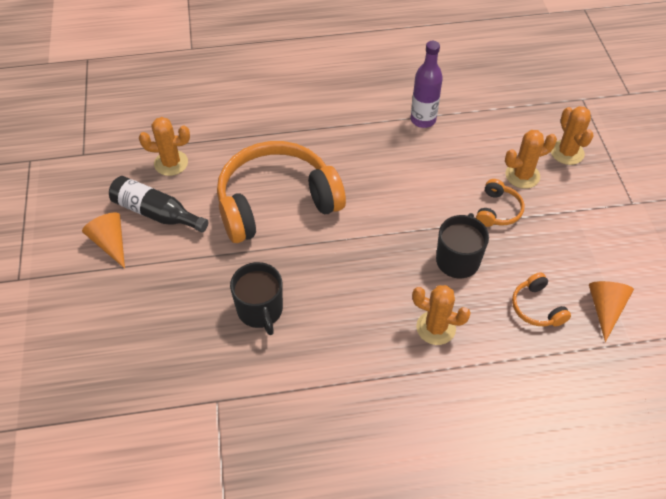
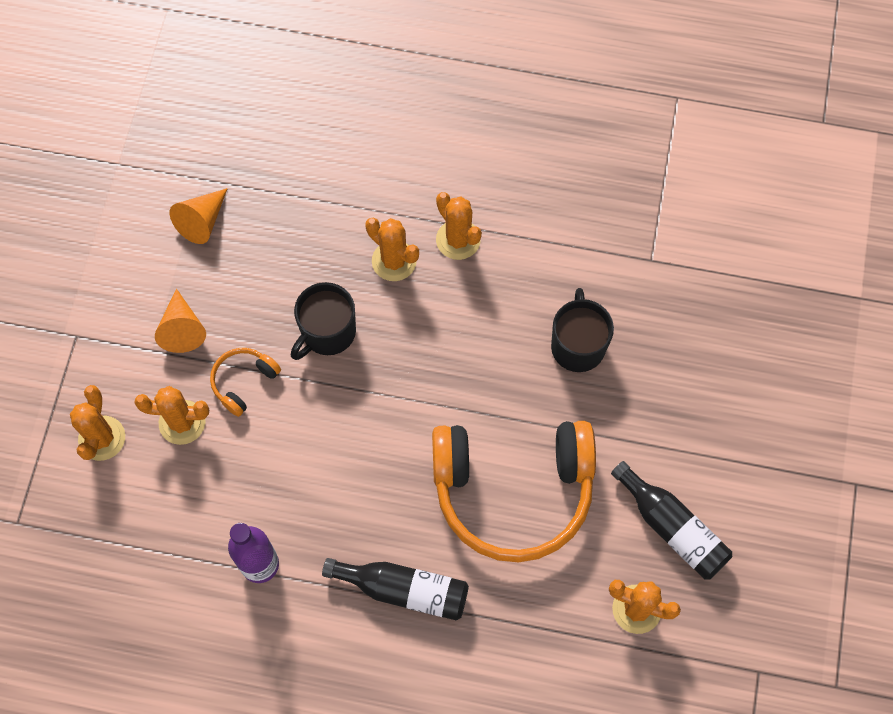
camera: 160 degrees left, 15 degrees up
(110, 243) = (737, 499): orange cone -> orange cone (182, 329)
(326, 132) = (404, 590): none -> black bottle
(391, 363) = (458, 240): none -> orange cactus
(536, 307) = (274, 247): orange headphones -> none

